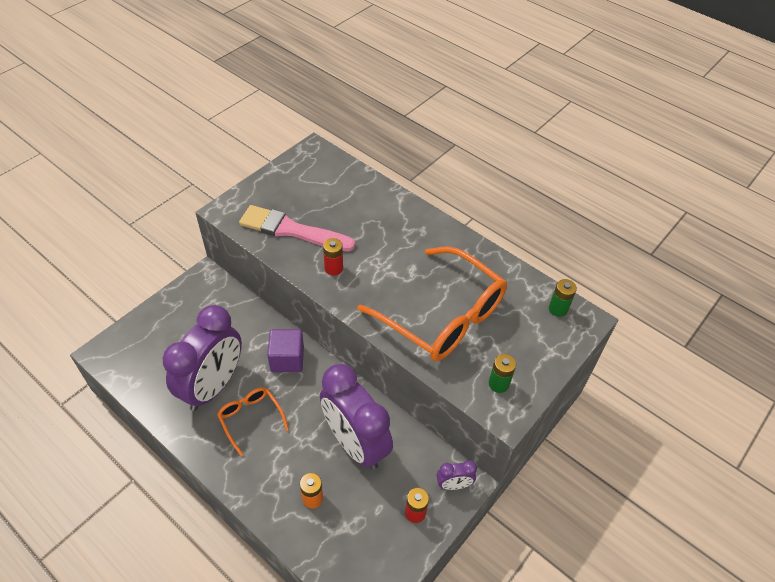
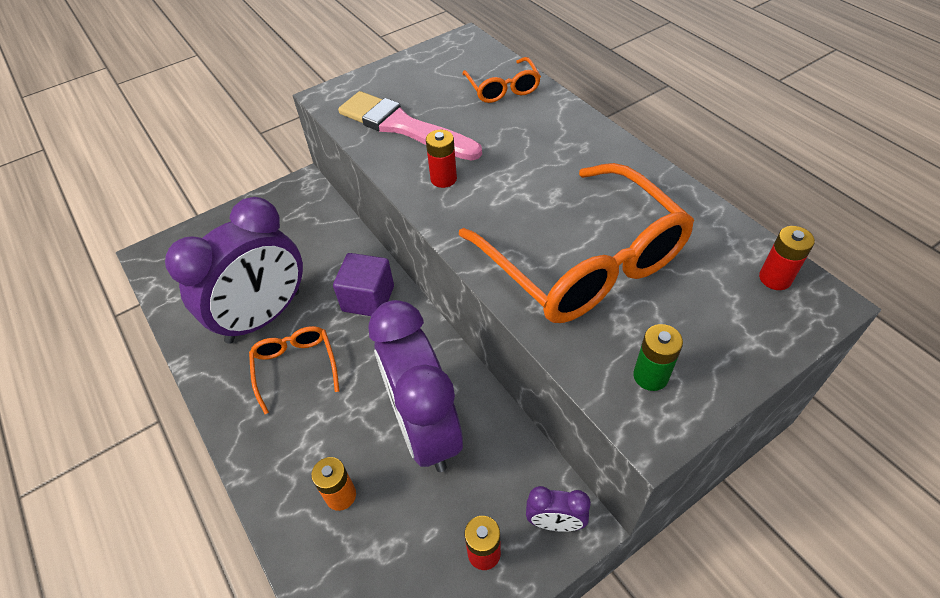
camera: 20 degrees right, 0 degrees up
(354, 189) = (503, 88): none -> orange glasses
(558, 309) = (775, 278): green battery -> red battery

